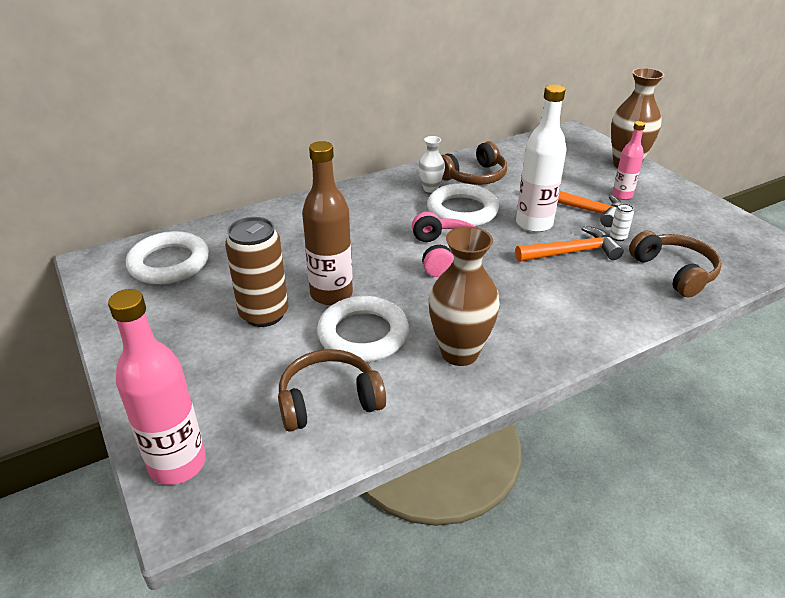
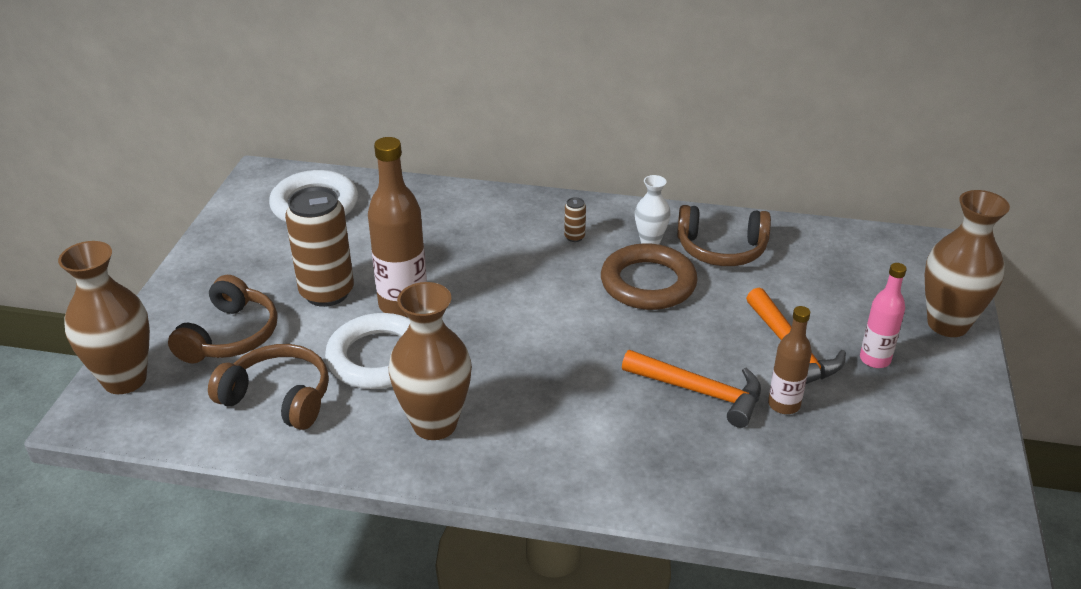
camera: 40 degrees right, 0 degrees up
(177, 464) = (125, 379): pink bottle -> brown vase
(383, 205) = (574, 237): none -> brown can
(446, 254) = (561, 322): pink headphones -> none
(462, 211) = (648, 283): white ring -> brown ring
(534, 224) = (706, 338): white bottle -> none
(618, 237) = (784, 405): white can -> brown bottle
(674, 272) = (788, 480): brown headphones -> brown headphones (230, 336)

